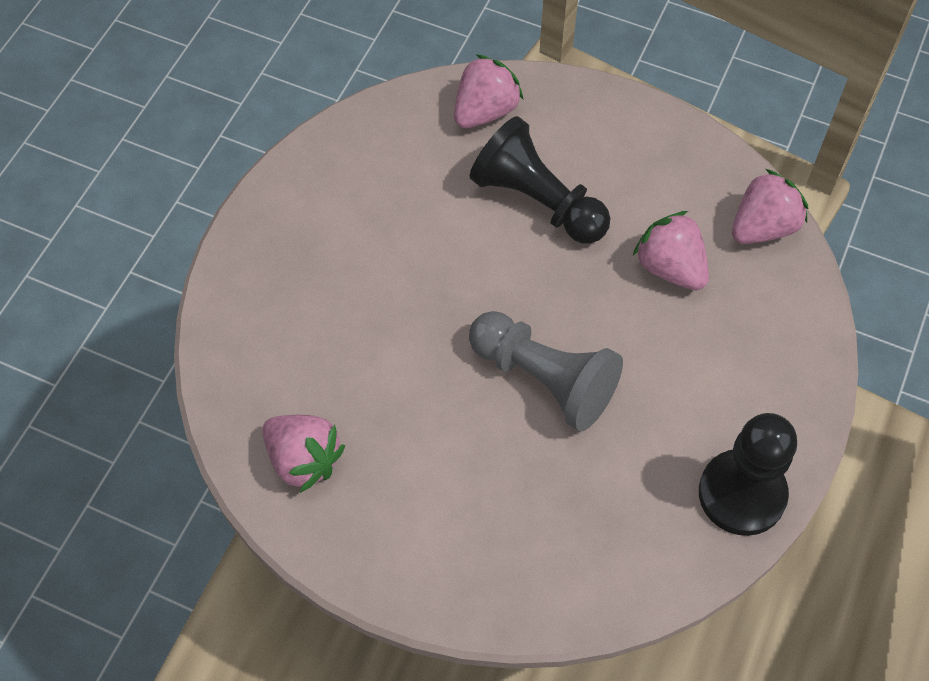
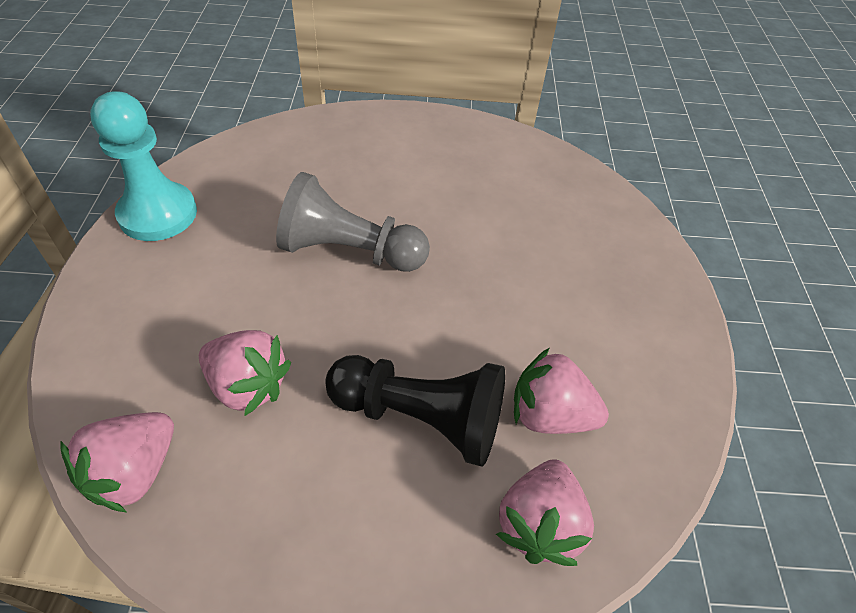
camera: 155 degrees right, 10 degrees down
(303, 460) = (509, 160): pink strawberry -> pink strawberry (549, 415)
(742, 494) = (158, 214): black pawn -> turquoise pawn

